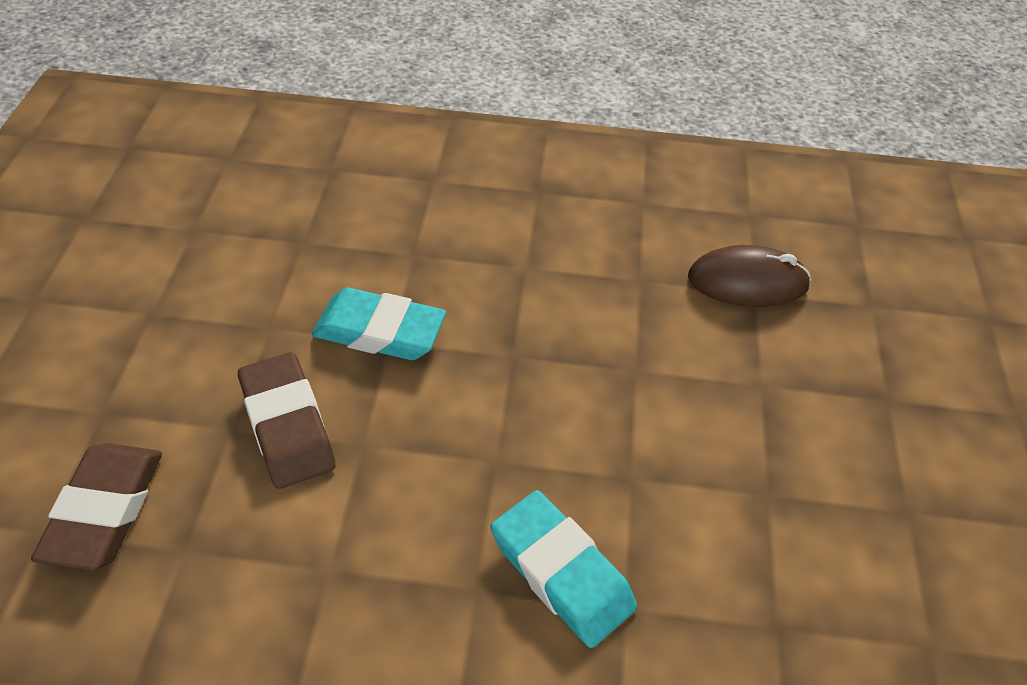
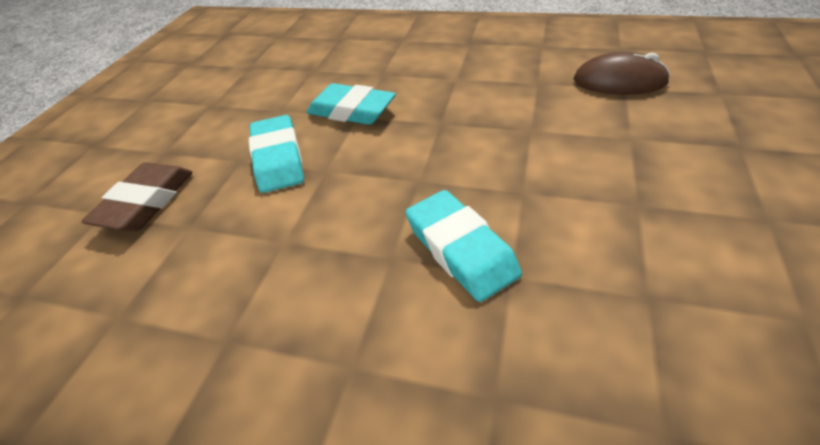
camera: 15 degrees right, 5 degrees down
(287, 425) = (278, 159): brown eraser -> turquoise eraser

